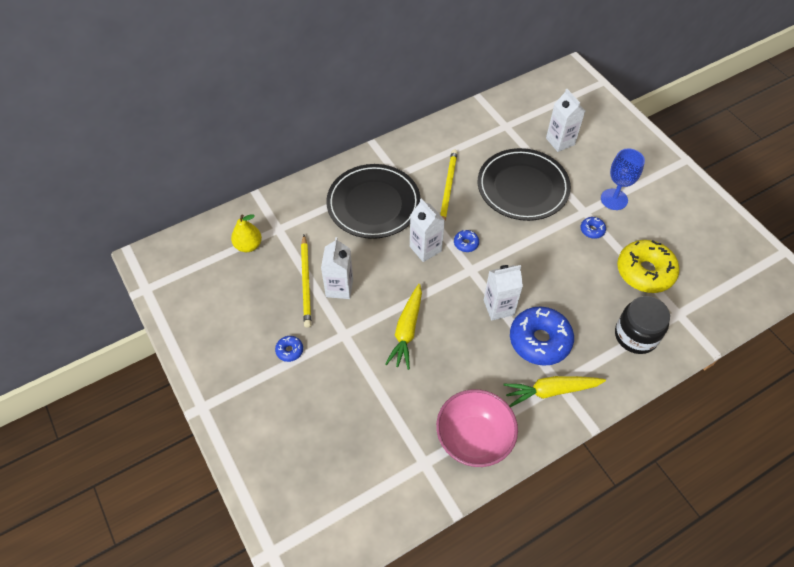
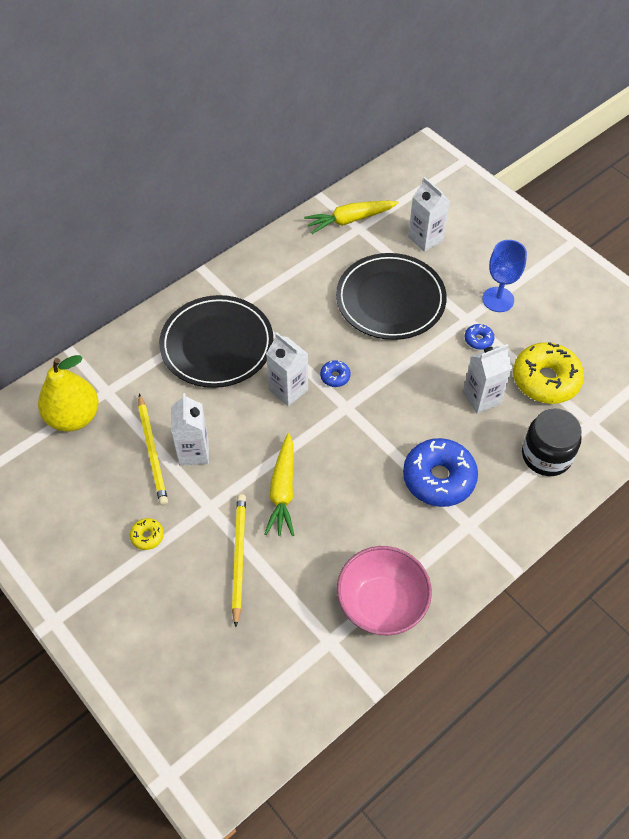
camera: 10 degrees left, 0 degrees up
(248, 245) = (73, 417): yellow pear -> yellow pear, size x1.60
(289, 350) = (147, 536): blue donut -> yellow donut
(448, 188) = (302, 313): yellow pencil -> yellow pencil (238, 557)
(499, 307) = (385, 447): white carton -> white carton (481, 398)
(551, 391) = (461, 534): yellow carrot -> yellow carrot (350, 220)

